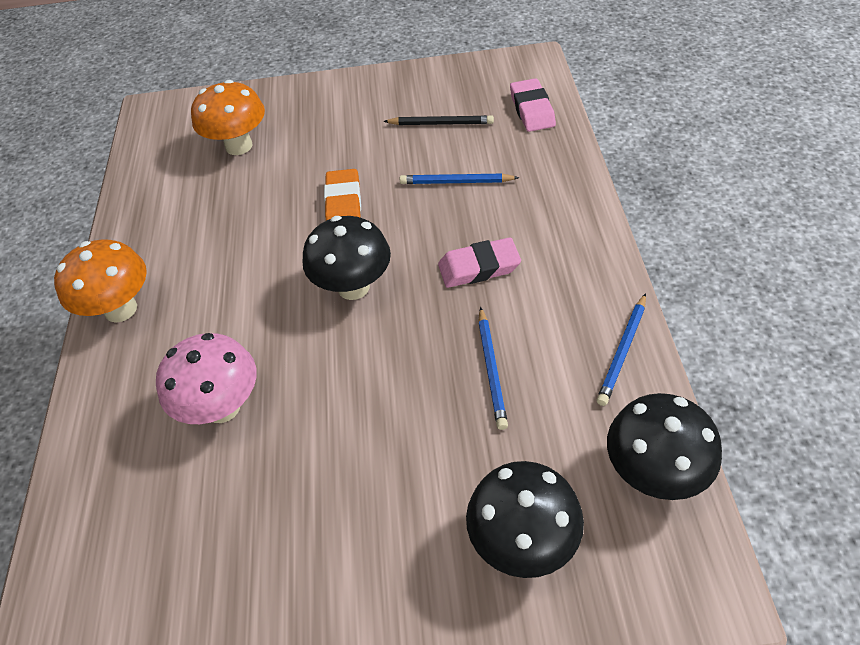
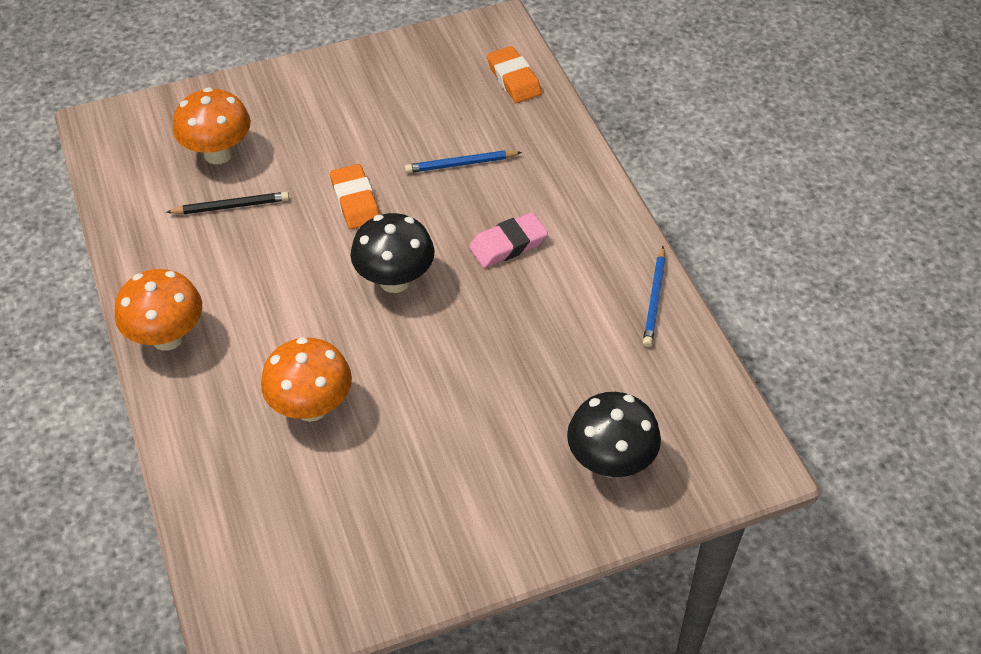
camera: 20 degrees left, 0 degrees up
(222, 407) = (311, 407): pink mushroom -> orange mushroom
(441, 123) = (426, 104): black pencil -> black pencil (231, 206)
(491, 370) = (546, 333): blue pencil -> none
(532, 110) = (514, 79): pink eraser -> orange eraser
(653, 473) = (701, 392): black mushroom -> none

